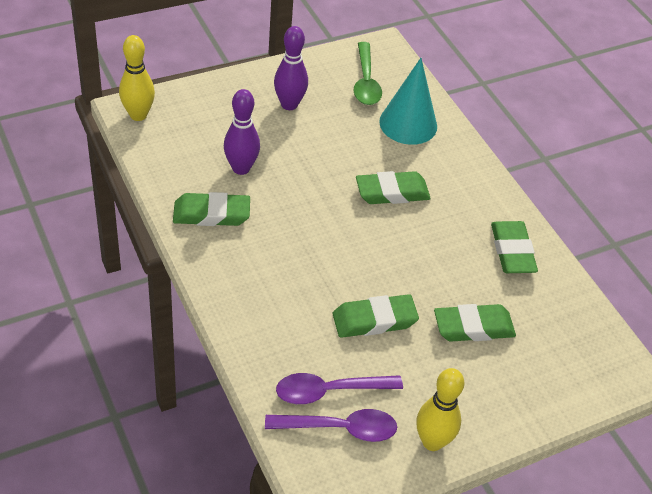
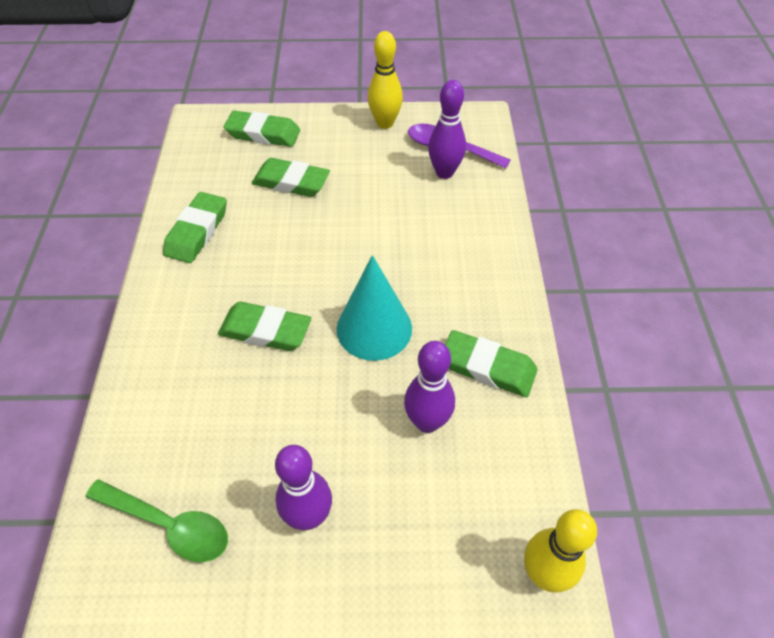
camera: 150 degrees left, 5 degrees up
(329, 391) = (444, 172): purple spoon -> purple bowling pin
(366, 82) = (168, 525): green spoon -> green spoon turned 90 degrees clockwise
(374, 320) = (374, 211): green eraser -> green eraser (263, 134)
(408, 124) = (170, 423): turquoise cone -> turquoise cone (374, 328)

